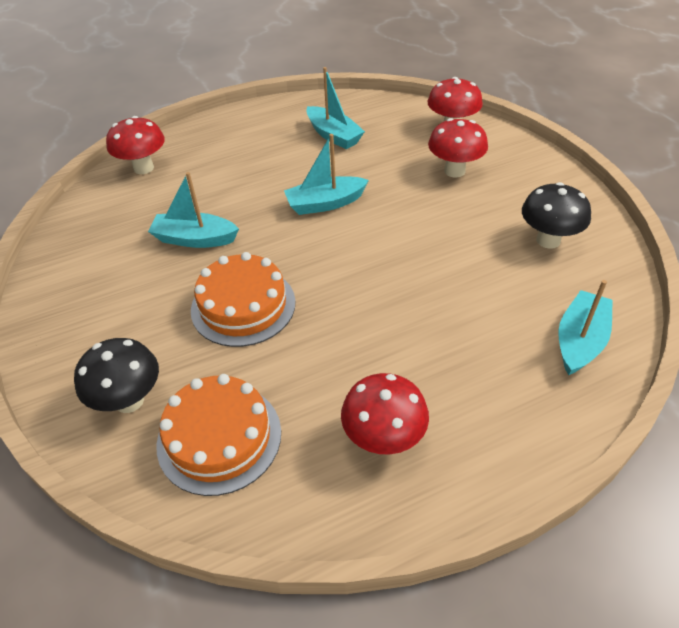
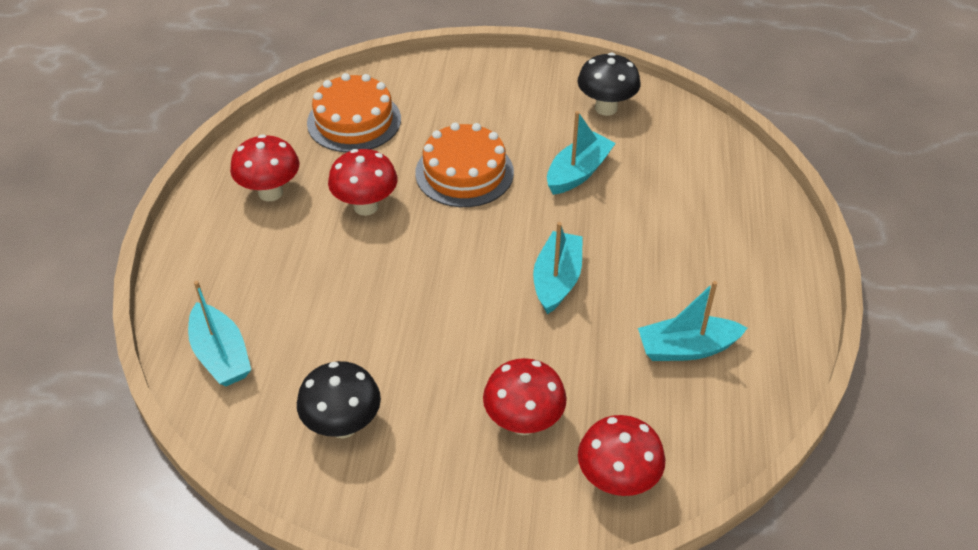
camera: 120 degrees right, 0 degrees up
(129, 400) = (426, 92): black mushroom -> black mushroom (606, 108)
(143, 168) = (730, 172): red mushroom -> red mushroom (366, 206)

